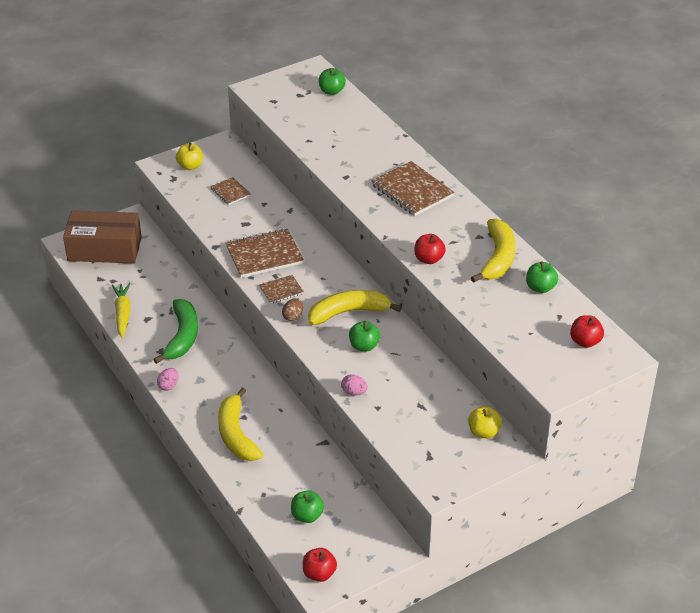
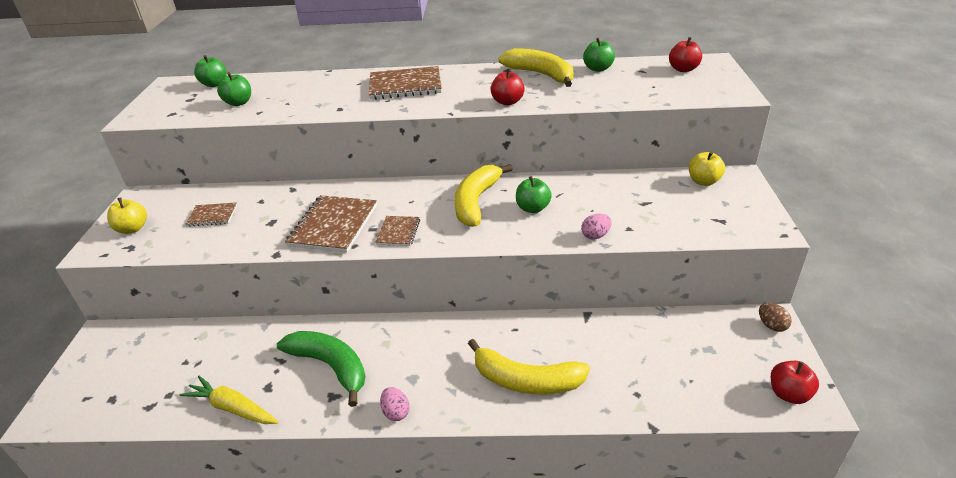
camera: 55 degrees left, 5 degrees down
(104, 249) = (109, 380): brown box -> none
(293, 316) = (445, 237): brown egg -> brown egg (771, 325)
(307, 516) = (691, 369): green apple -> green apple (239, 103)

